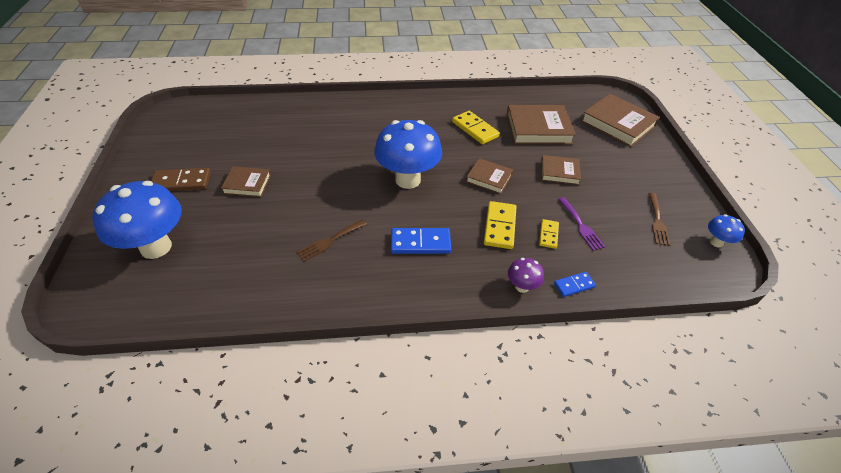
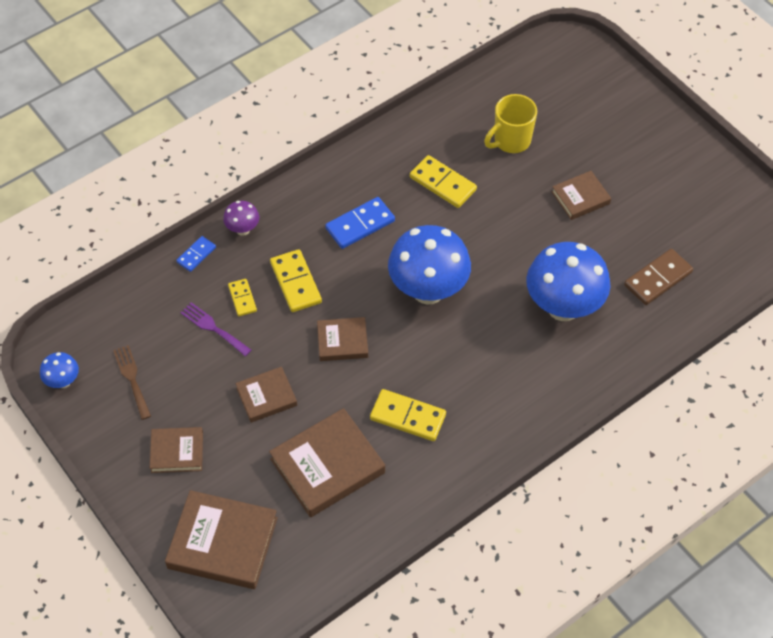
camera: 150 degrees right, 10 degrees up
(156, 247) = (580, 104): blue mushroom -> blue mushroom (563, 307)
(181, 182) = (643, 166): brown domino -> brown domino (658, 279)
(243, 246) = (511, 141): none -> yellow mug
(329, 241) = (442, 183): brown fork -> yellow domino
(634, 170) = (177, 452): none -> brown book

